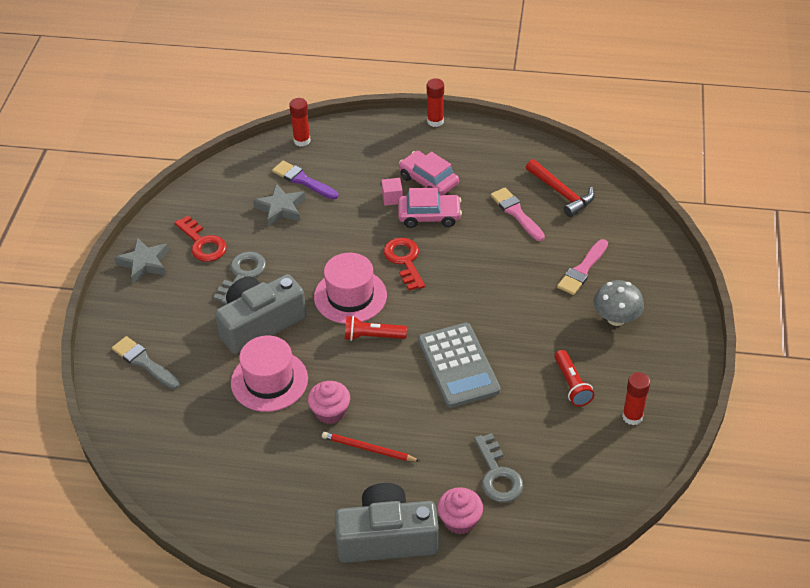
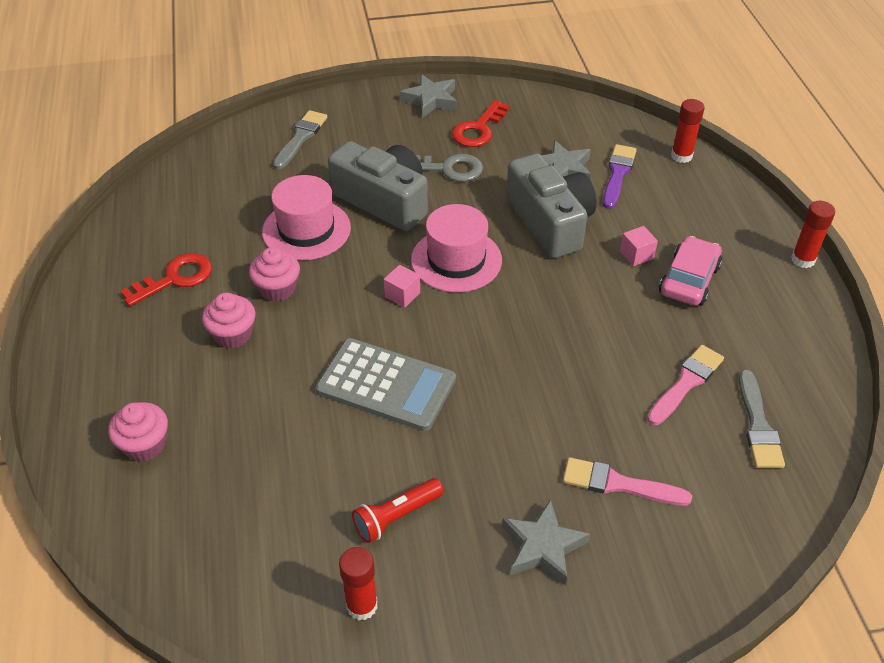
camera: 70 degrees right, 0 degrees up
(368, 449) = (233, 334): red pencil -> pink cupcake
(372, 336) = (402, 295): red flashlight -> pink cube
(386, 538) = (110, 382): grey camera -> grey camera (550, 222)
(404, 260) = (537, 292): red key -> red key (175, 278)
(429, 216) = (626, 296): pink car -> none
(458, 365) = (386, 385): grey calculator -> grey calculator turned 120 degrees counterclockwise
(498, 475) = (221, 467): grey key -> none
(561, 193) = (758, 425): red hammer -> grey brush
(616, 318) = (543, 547): grey mushroom -> grey star

